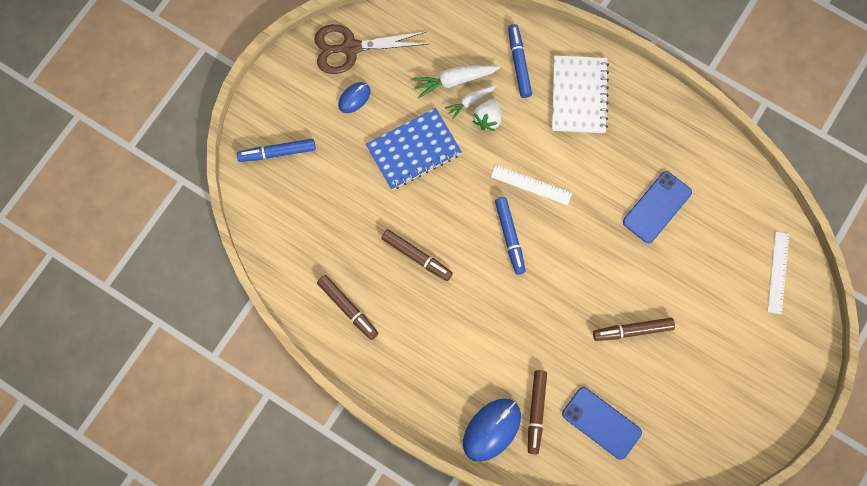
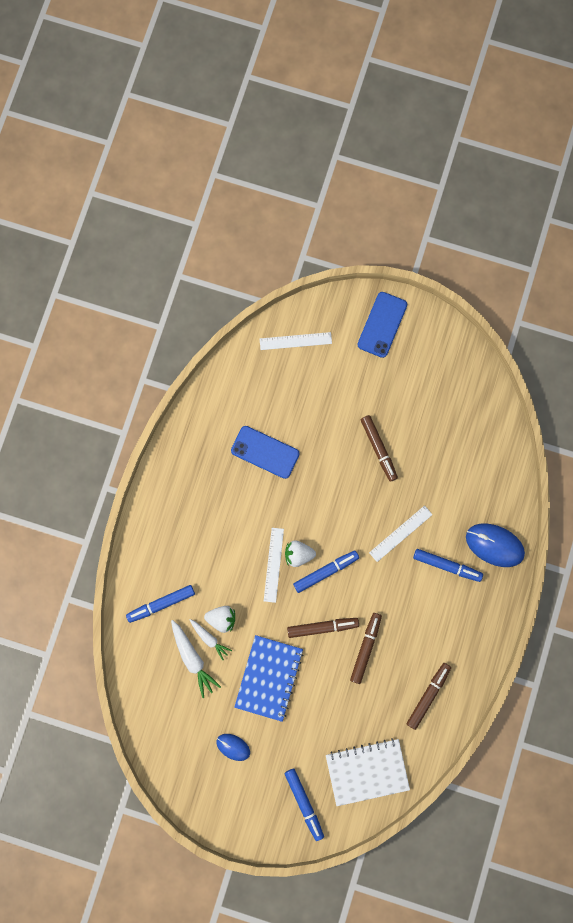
camera: 105 degrees left, 5 degrees up
(351, 48) = (184, 765): brown scissors -> none
(413, 150) = (269, 678): blue notebook -> blue notebook turned 60 degrees clockwise
(482, 369) = (447, 565): none -> blue marker
(531, 328) = (400, 533): none -> white ruler
(535, 213) = (298, 554): none -> white strawberry
(536, 412) = (469, 512): brown marker -> brown marker (322, 627)
(579, 95) = (178, 542): white notebook -> white notebook (367, 771)
(601, 423) = (462, 457): blue phone -> blue phone (382, 324)

